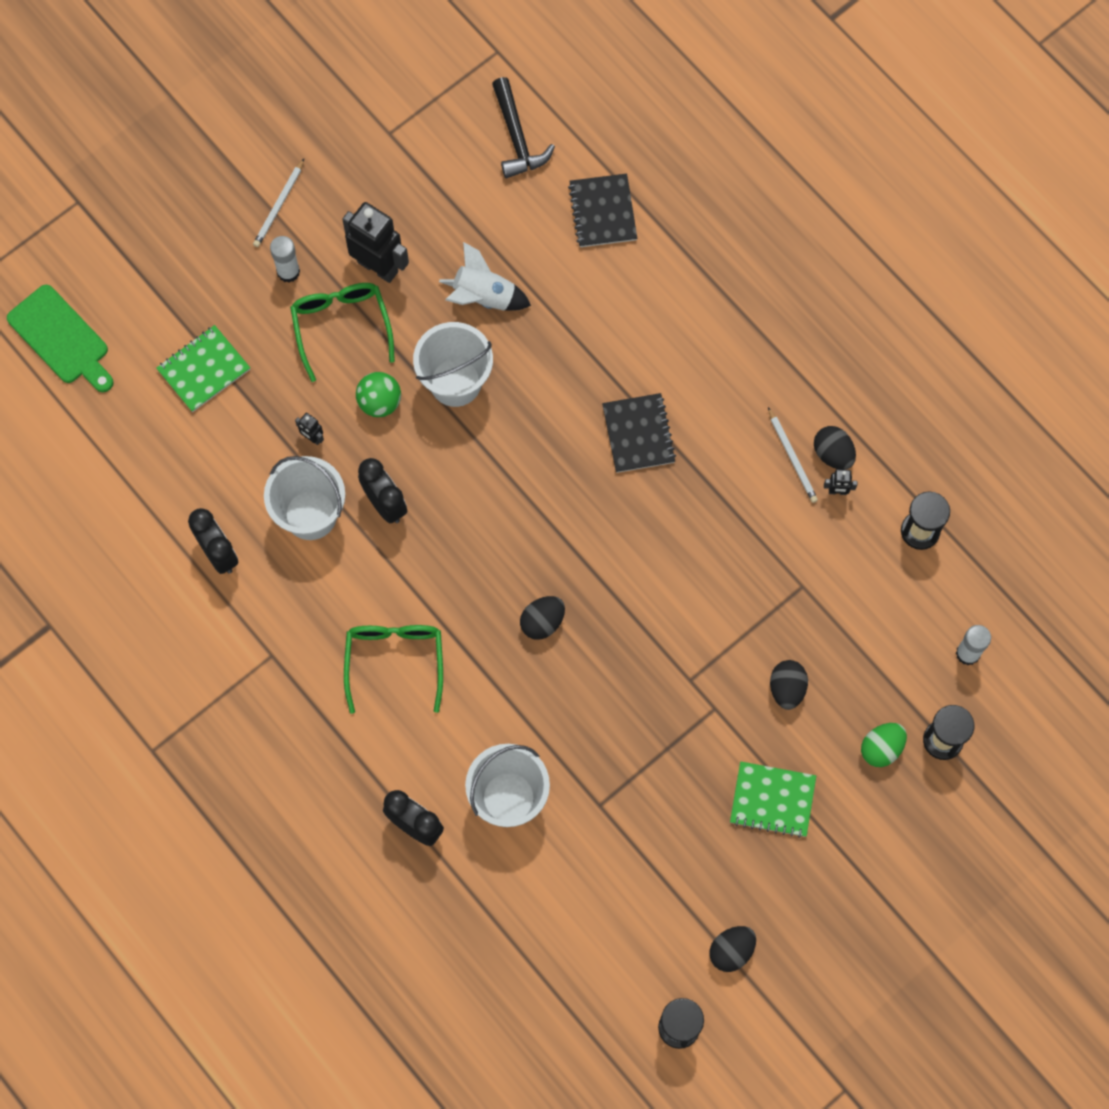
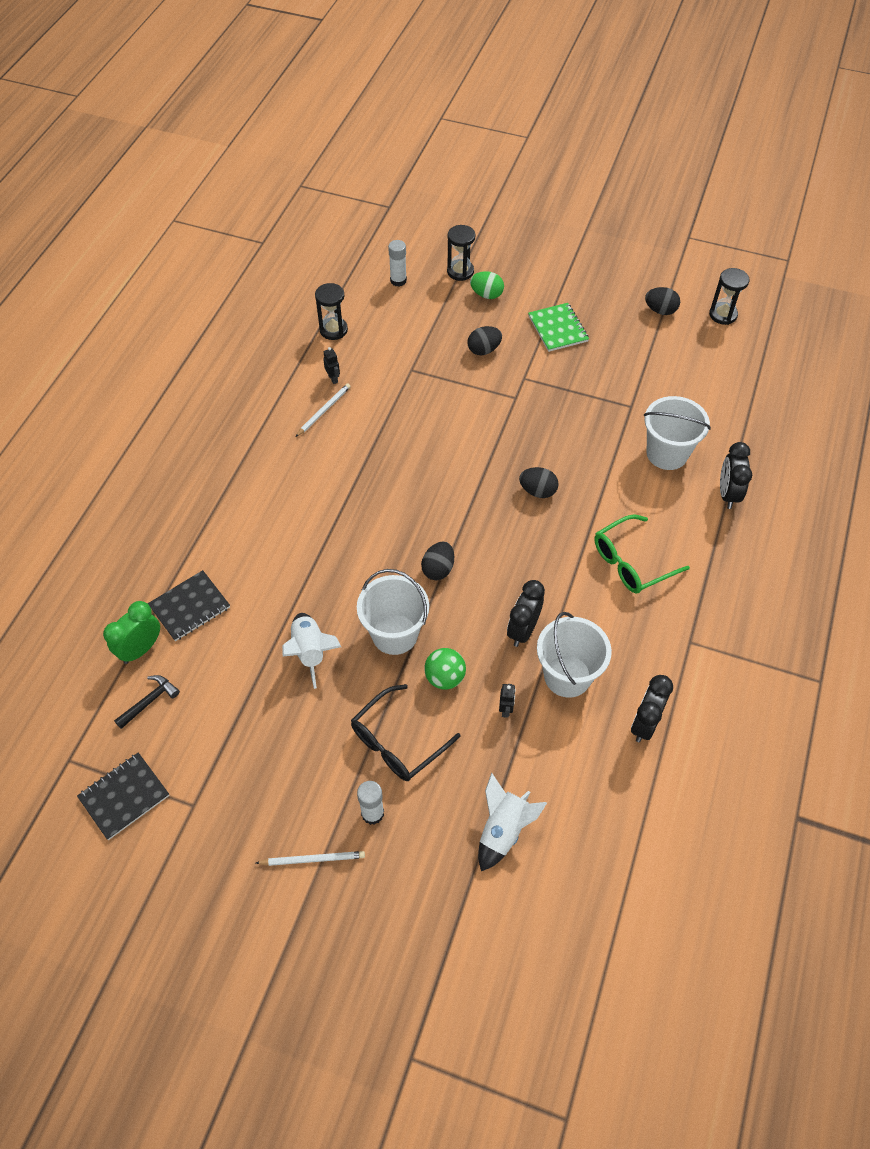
camera: 120 degrees left, 15 degrees down
(61, 338) = (554, 978): green cutting board -> none
(203, 369) = (503, 830): green notebook -> white rocket
(341, 326) = (397, 742): green glasses -> black glasses
(378, 266) = (327, 743): black robot -> none
(517, 137) = (149, 701): black hammer -> black hammer, size x0.67
(580, 151) = (141, 649): none -> green clock
(638, 434) = (362, 501): black notebook -> black notebook (124, 796)
(833, 454) = (307, 391): black egg -> black egg (438, 569)

